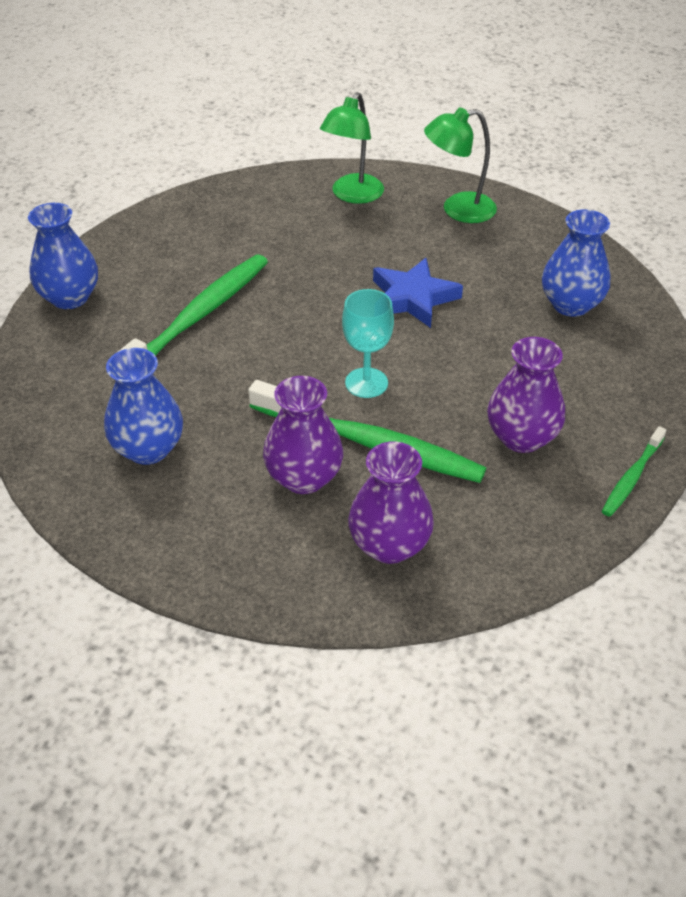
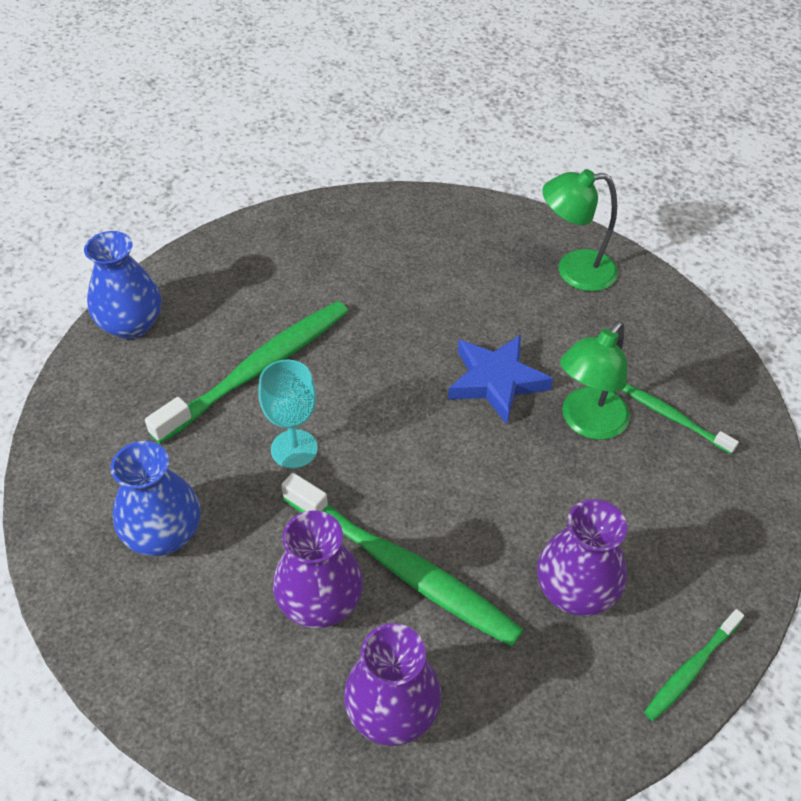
camera: 10 degrees right, 5 degrees up
(352, 195) = (462, 235): green lamp -> green lamp (587, 423)
(366, 383) = (418, 487): turquoise goblet -> turquoise goblet (294, 449)
(570, 305) = (673, 418): blue vase -> green toothbrush

